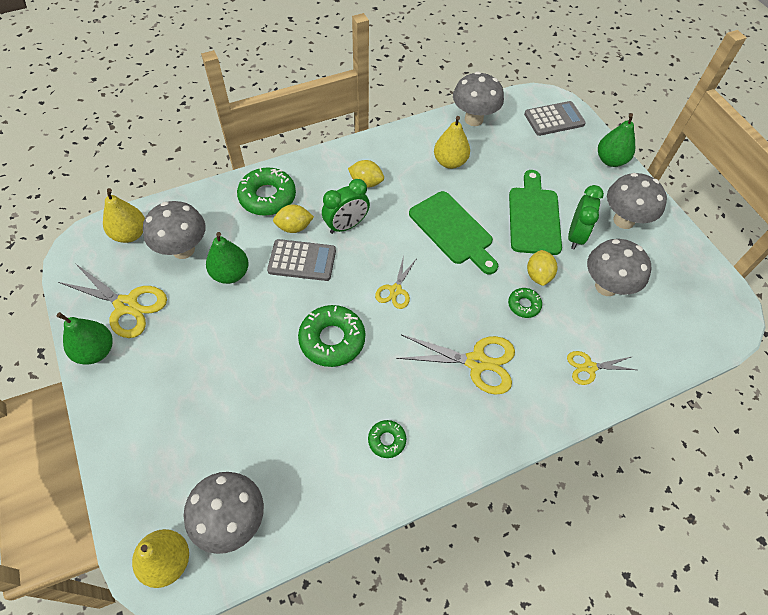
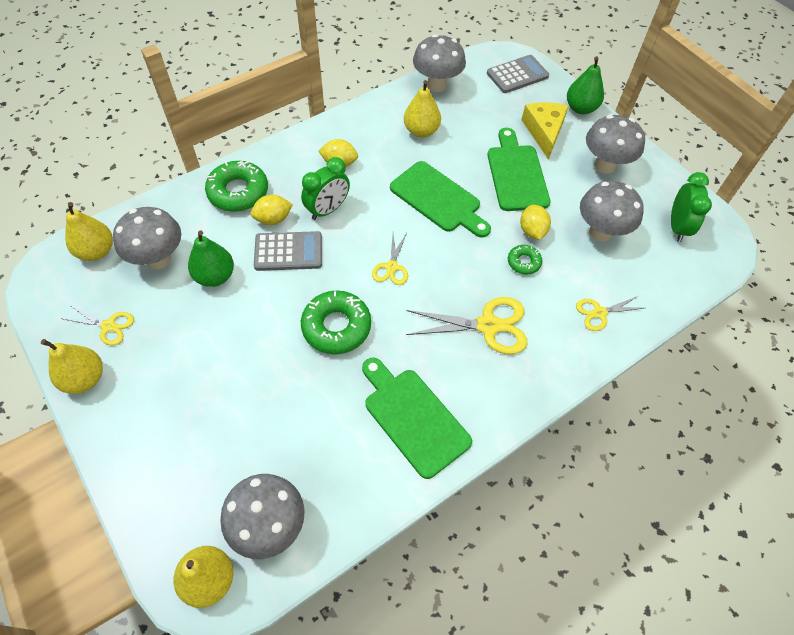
camera: 10 degrees left, 0 degrees up
(96, 351) = (85, 379): green pear -> yellow pear
(126, 305) = (108, 326): yellow scissors -> yellow scissors, size x0.58
(387, 440) = (413, 418): green donut -> green cutting board
(569, 178) = (544, 131): none -> yellow cheese
(575, 236) = (561, 187): green clock -> green clock (677, 227)

